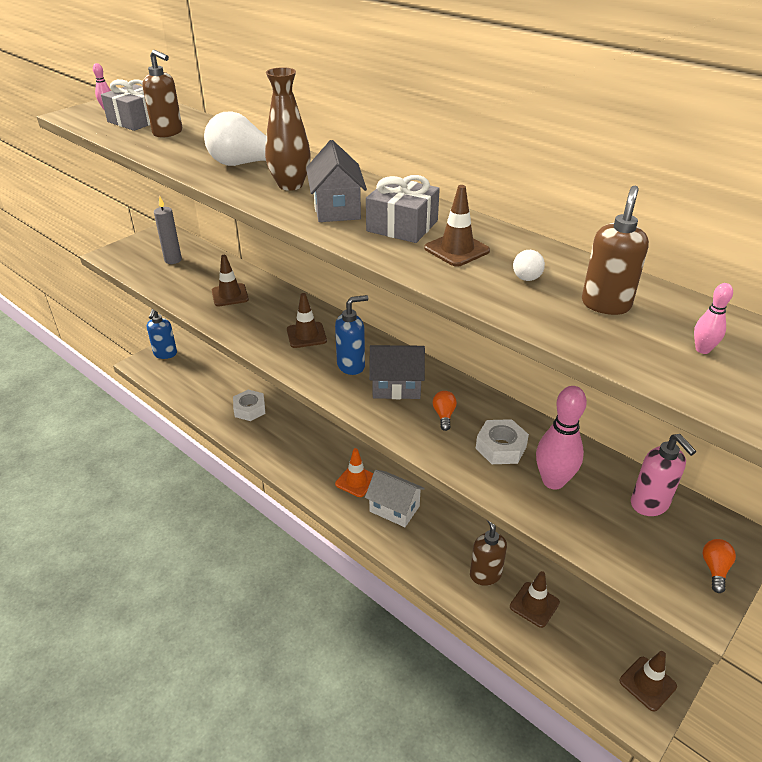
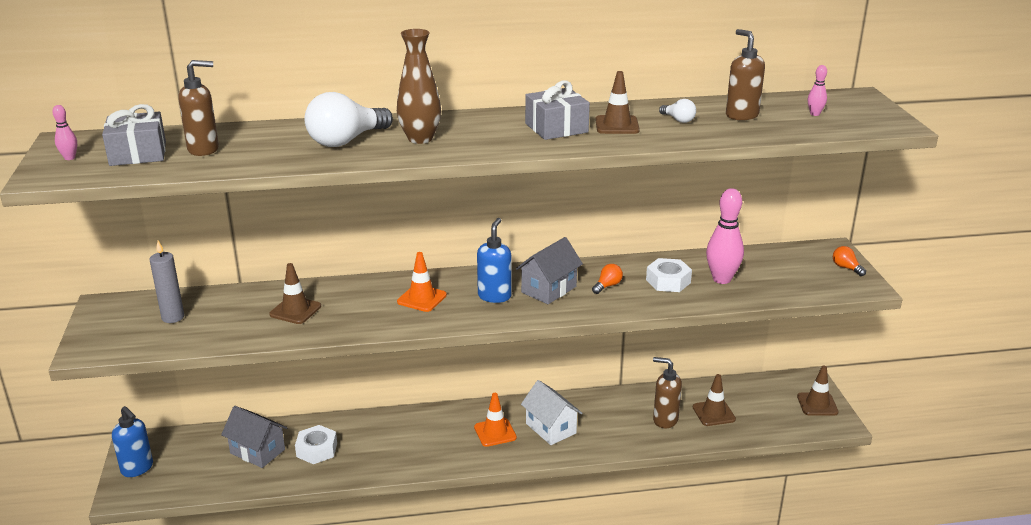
camera: 50 degrees left, 10 degrees down
(306, 335) = (422, 298): brown traffic cone -> orange traffic cone
(337, 208) = (492, 137): grey house -> grey house (257, 451)
(394, 509) = (550, 428): white house -> white house turned 75 degrees clockwise
(444, 415) = (607, 286): orange light bulb -> orange light bulb turned 90 degrees clockwise
(650, 504) = (778, 260): pink soap dispenser -> none

